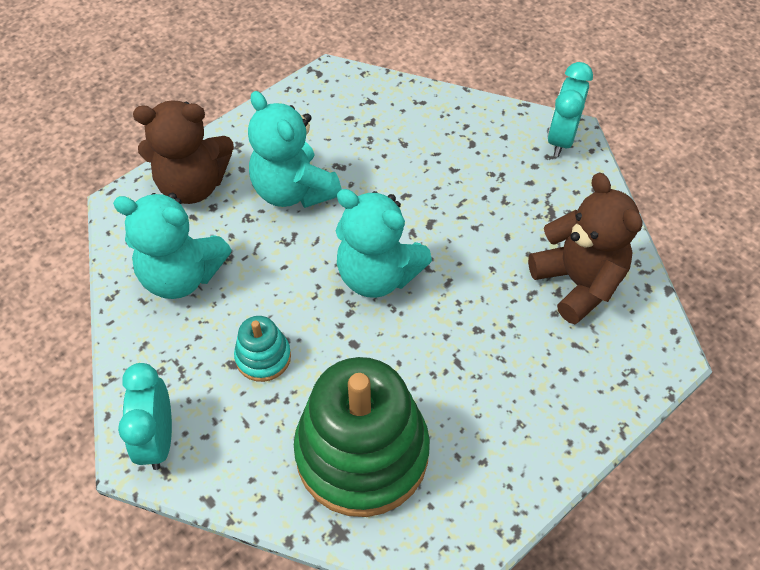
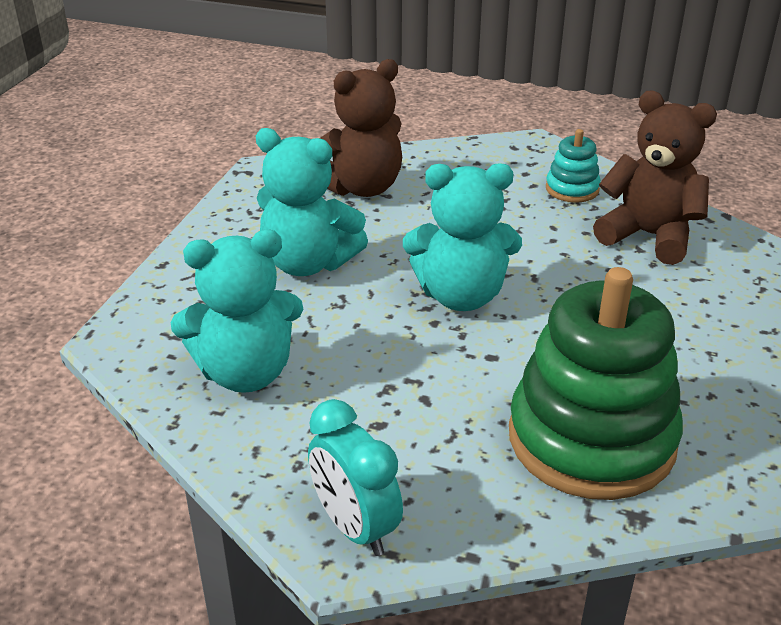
camera: 30 degrees left, 20 degrees down
(193, 185) = (188, 295): brown teddy bear -> brown teddy bear (361, 187)
(263, 357) = (407, 405): turquoise stacking toy -> turquoise stacking toy (572, 189)
(561, 138) = (529, 149): turquoise clock -> none

